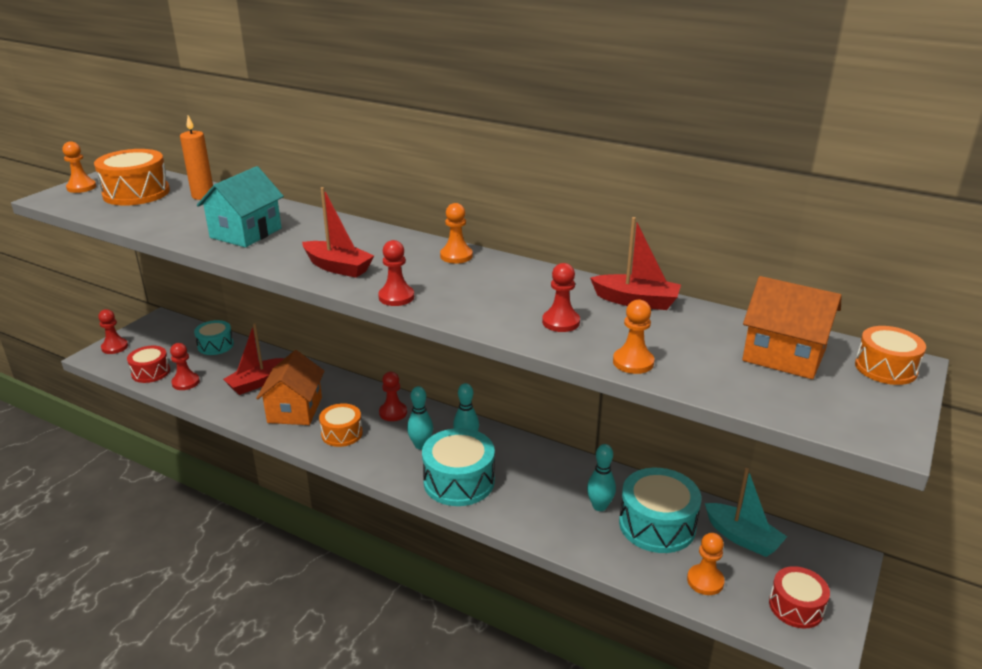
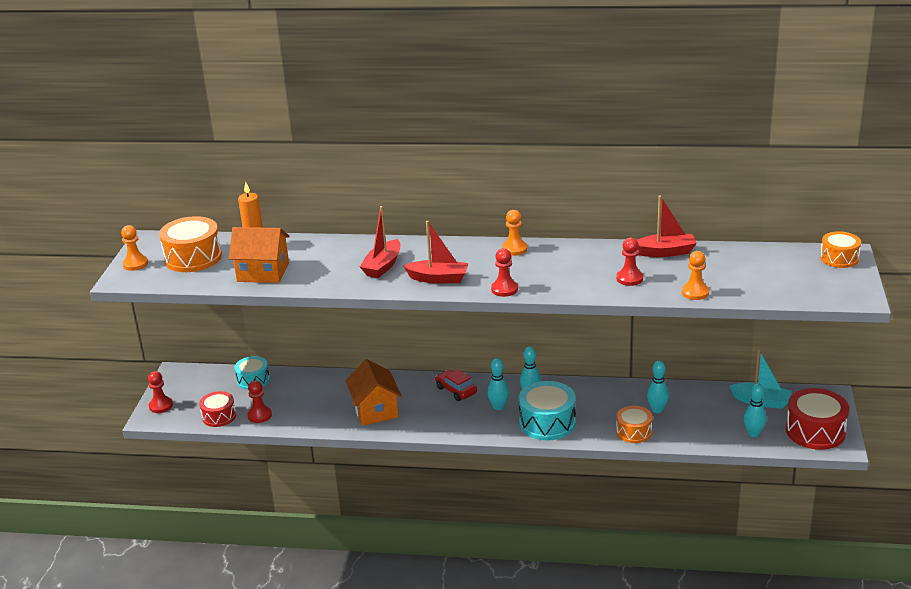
camera: 20 degrees left, 0 degrees up
(246, 233) = (334, 269): turquoise house -> none
(256, 383) = (322, 399): red boat -> red boat (382, 266)
(342, 433) = (430, 416): orange drum -> orange drum (633, 432)
(393, 412) = (456, 390): red pawn -> red car
(657, 525) = (702, 410): turquoise drum -> none
(705, 581) = (753, 434): orange pawn -> turquoise bowling pin
(784, 355) = (778, 265): orange house -> orange house (263, 272)
(796, 607) = (815, 431): red drum -> red drum, size x1.62

